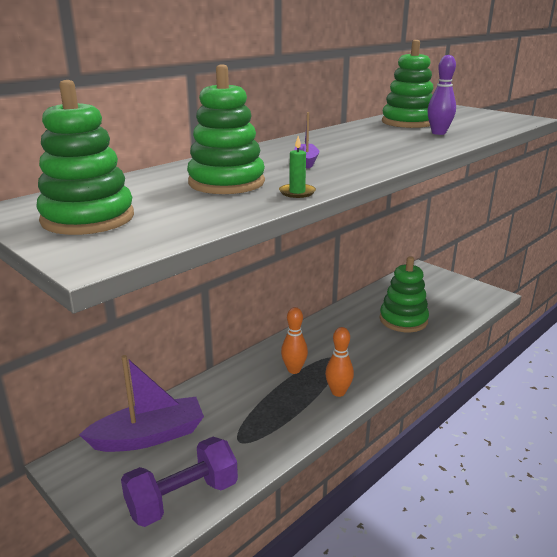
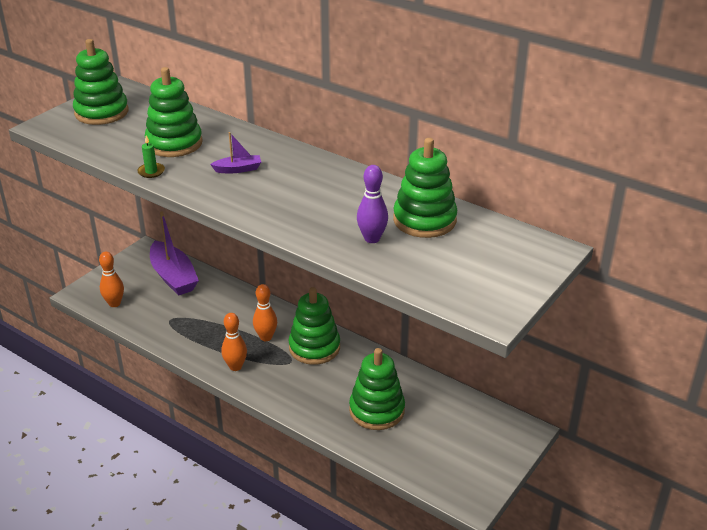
camera: 80 degrees right, 10 degrees up
(182, 498) = (114, 303): purple dumbbell -> orange bowling pin
(316, 343) = (314, 347): none -> green stacking toy

